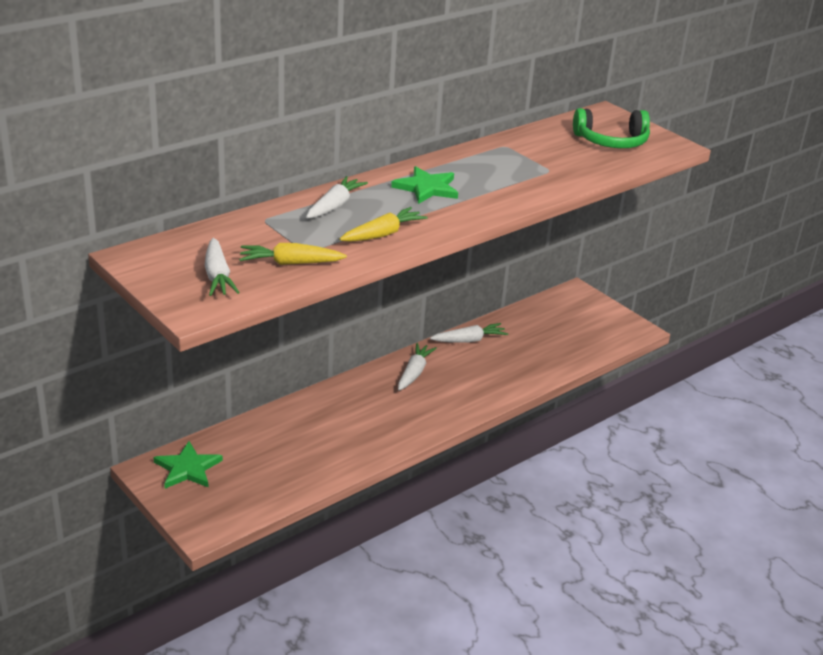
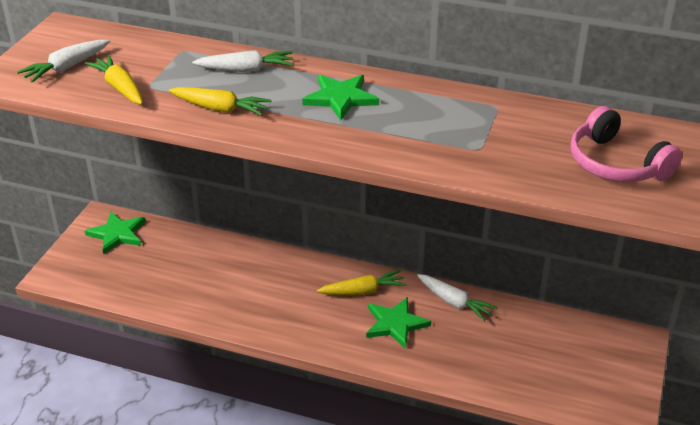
camera: 60 degrees right, 5 degrees up
(414, 373) = (363, 291): white carrot -> yellow carrot
(466, 374) = (395, 324): none -> green star
(611, 141) = (616, 164): green headphones -> pink headphones

